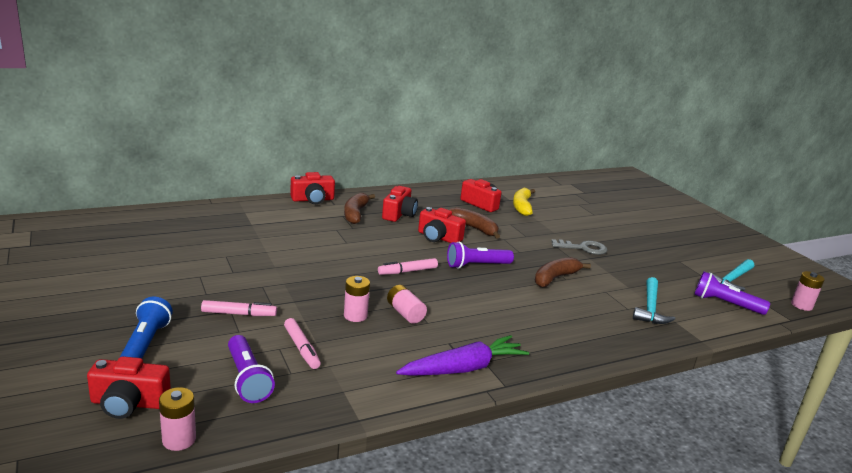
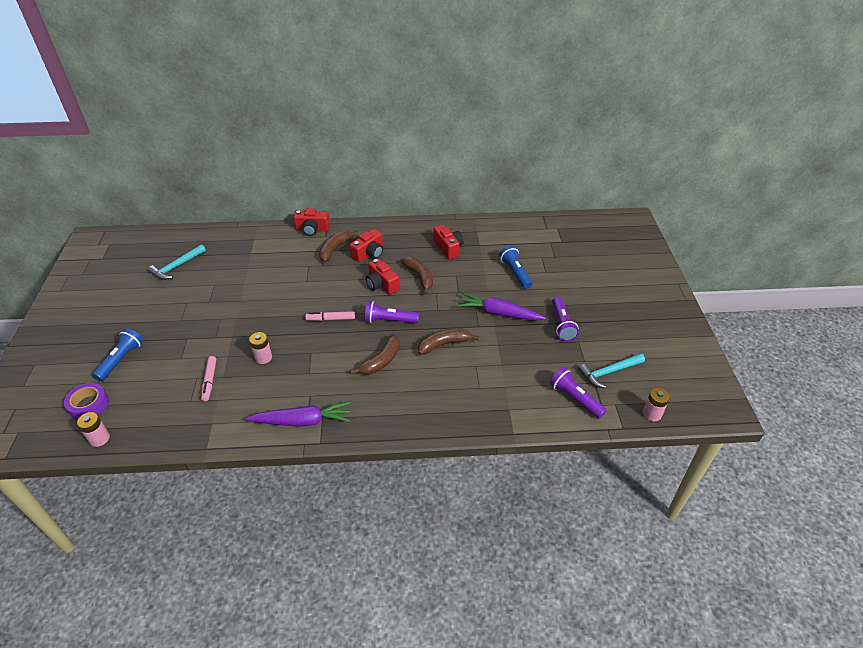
camera: 25 degrees right, 20 degrees up
(129, 403) = (89, 405): red camera -> purple tape
(239, 314) = (190, 342): pink marker -> none
(247, 379) = (162, 400): purple flashlight -> purple flashlight (561, 324)
(405, 313) = (299, 361): pink battery -> none
(502, 300) = (381, 361): none -> brown banana
(522, 207) = (483, 255): yellow banana -> none
(566, 217) = (515, 273): none -> blue flashlight
(583, 248) = (498, 313): grey key -> purple carrot
(650, 308) = (499, 391): turquoise hammer -> turquoise hammer (177, 266)

